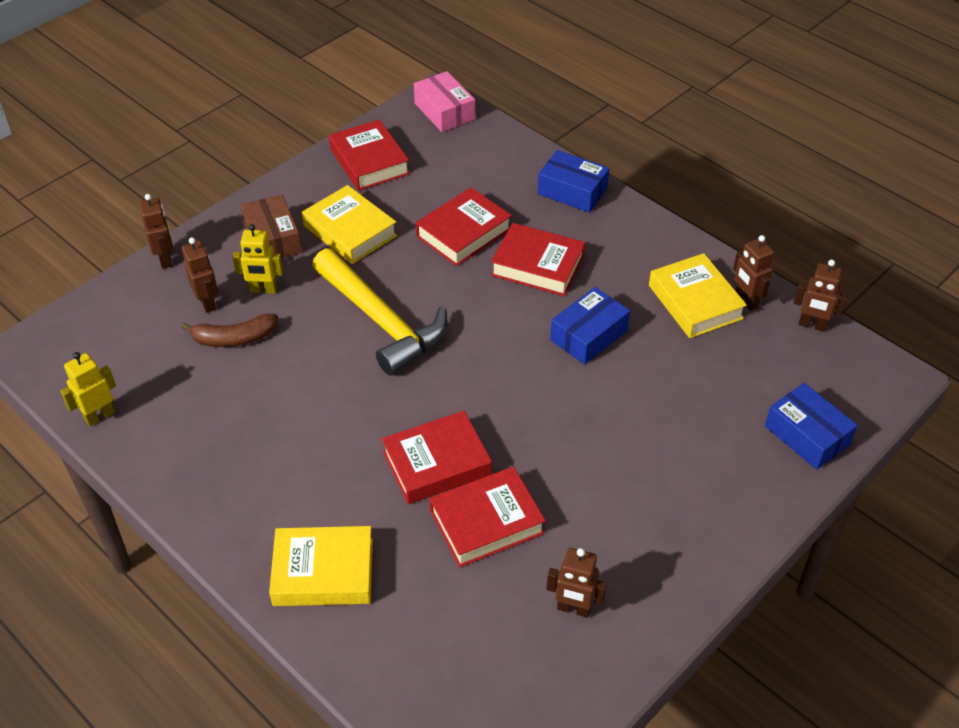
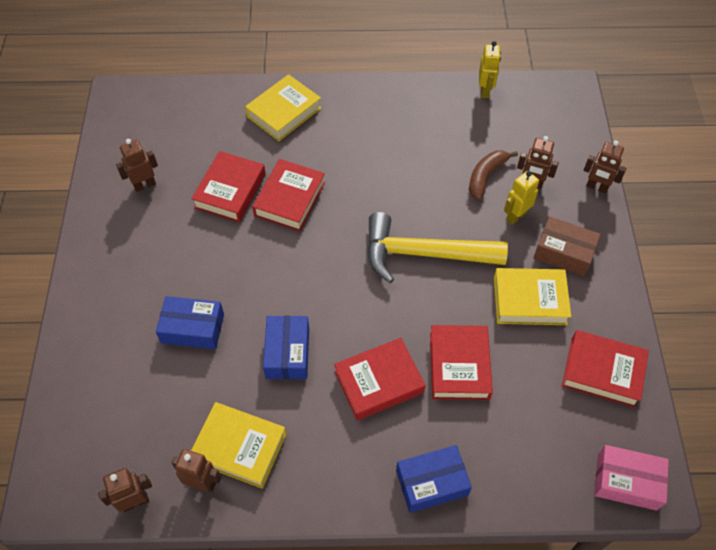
camera: 135 degrees right, 10 degrees up
(807, 435) = (81, 393): blue box -> blue box (193, 328)

